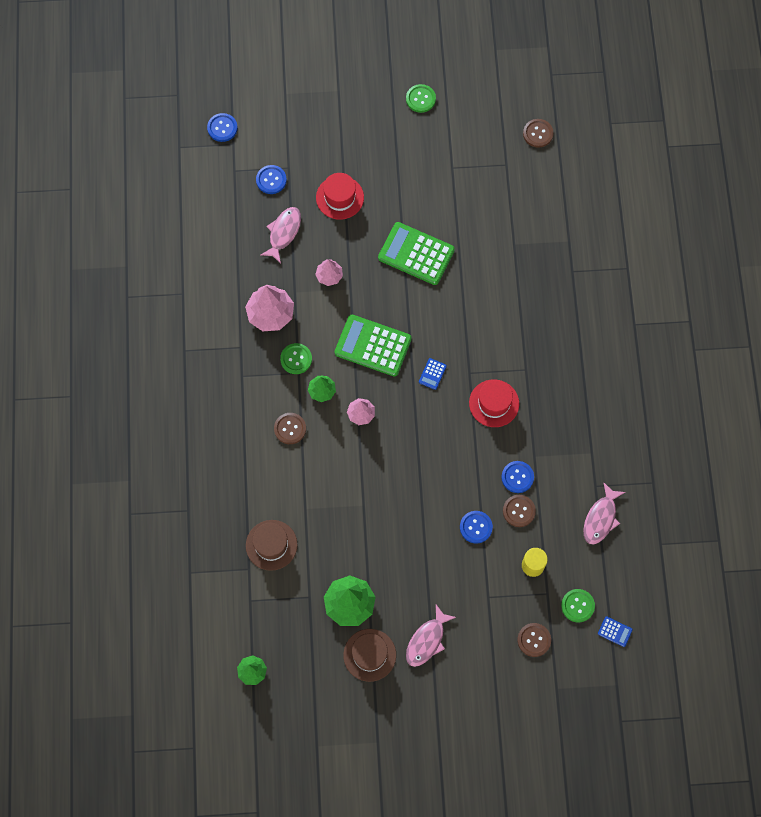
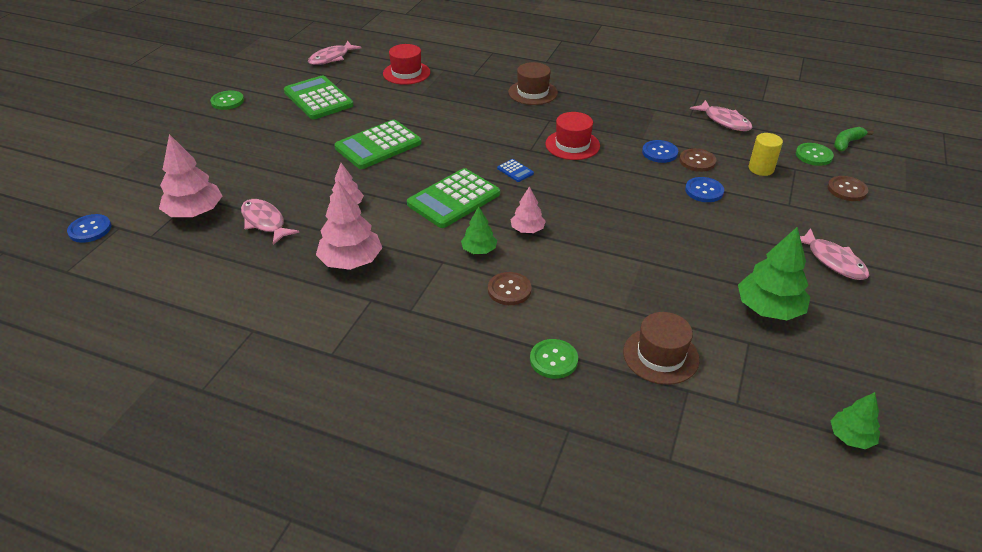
camera: 65 degrees left, 30 degrees down
(271, 180) = (194, 212): blue button -> pink tree
(296, 359) = (424, 258): green button -> green button (553, 360)
(340, 197) = (268, 173): red hat -> red hat (406, 73)
(369, 655) = (844, 312): brown hat -> brown hat (532, 92)
(462, 166) = (318, 99): none -> green calculator
(538, 133) = (331, 58): brown button -> pink fish
(615, 631) = (847, 143): blue calculator -> green banana

